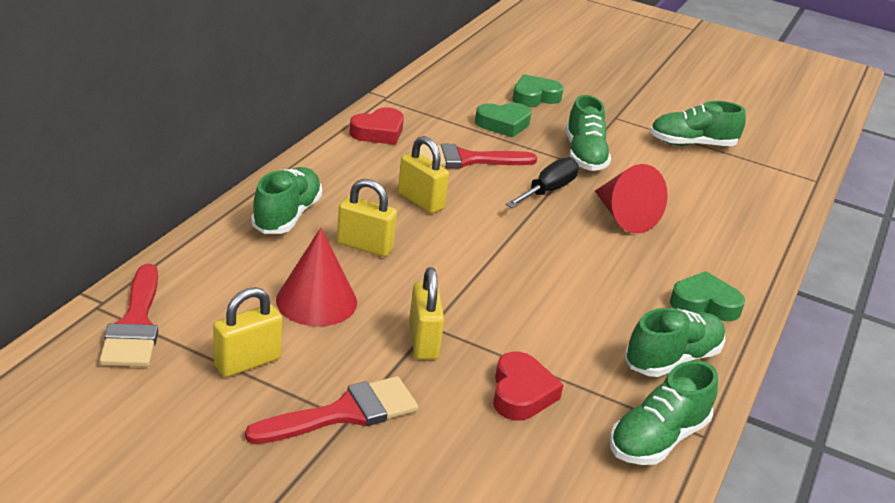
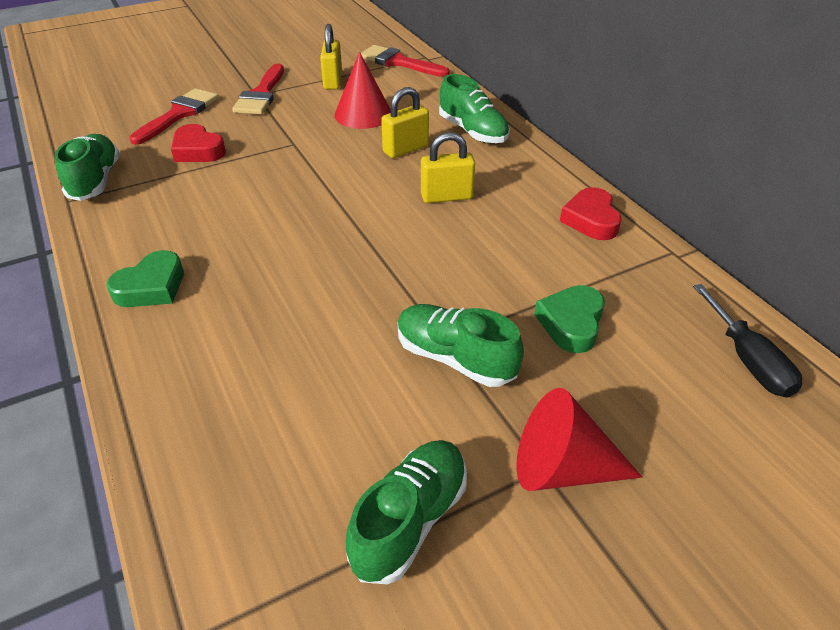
camera: 130 degrees right, 10 degrees up
(423, 341) = (283, 135): yellow padlock -> none
(466, 159) = (502, 255): red brush -> red brush (179, 114)
(534, 97) = (643, 400): green heart -> none
(548, 190) = (404, 284): black screwdriver -> black screwdriver (747, 360)
(624, 217) = (314, 315): red cone -> red cone (561, 468)
(672, 359) = (132, 227): green shoe -> none

